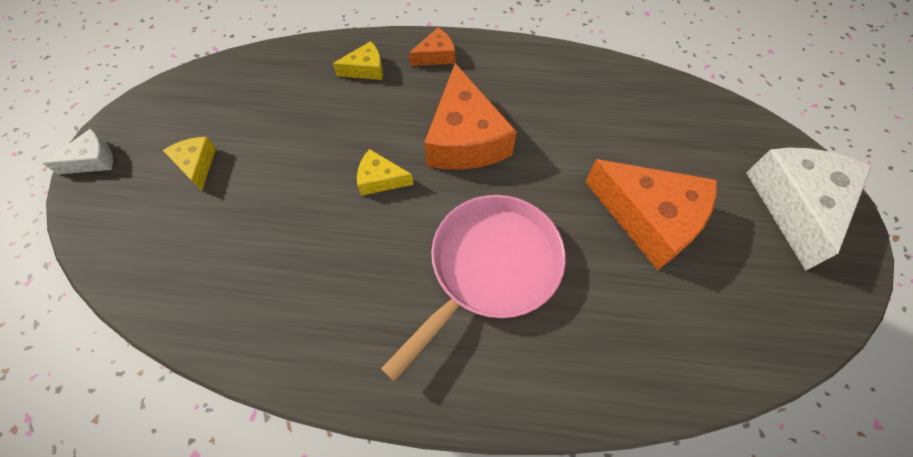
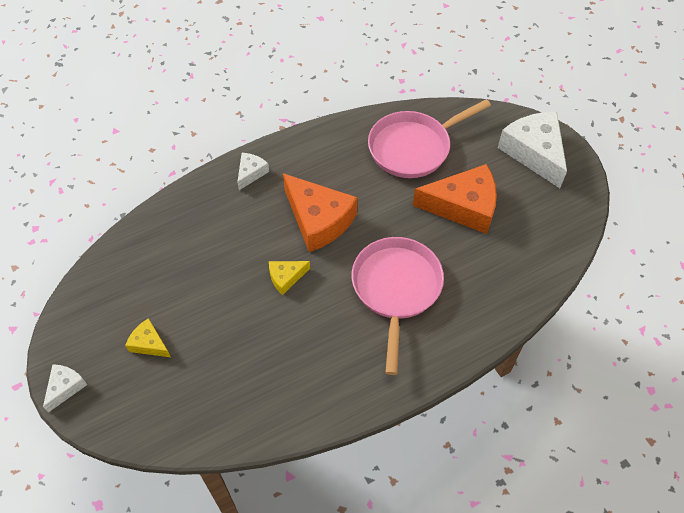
camera: 35 degrees left, 5 degrees down
(365, 69) = (209, 210): yellow cheese -> none
(436, 56) = (251, 173): orange cheese -> white cheese
(635, 119) = (414, 147): none -> pink pan

